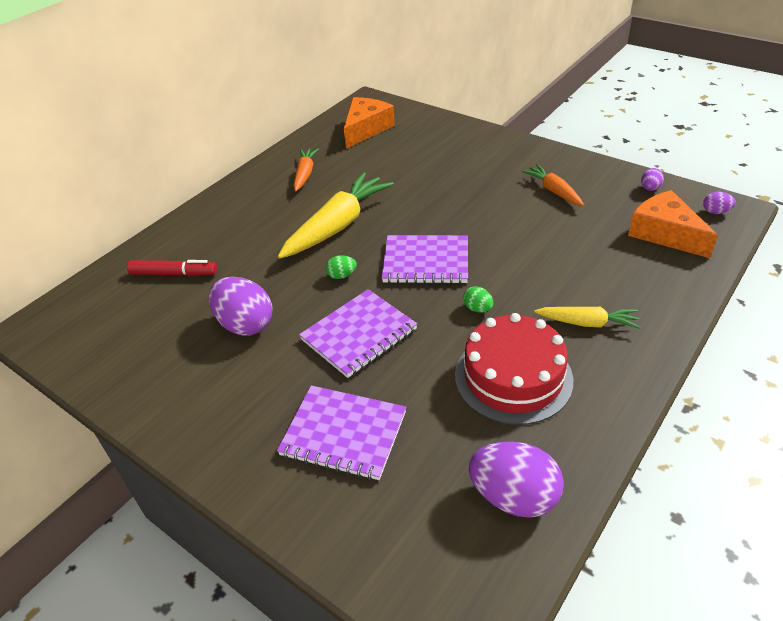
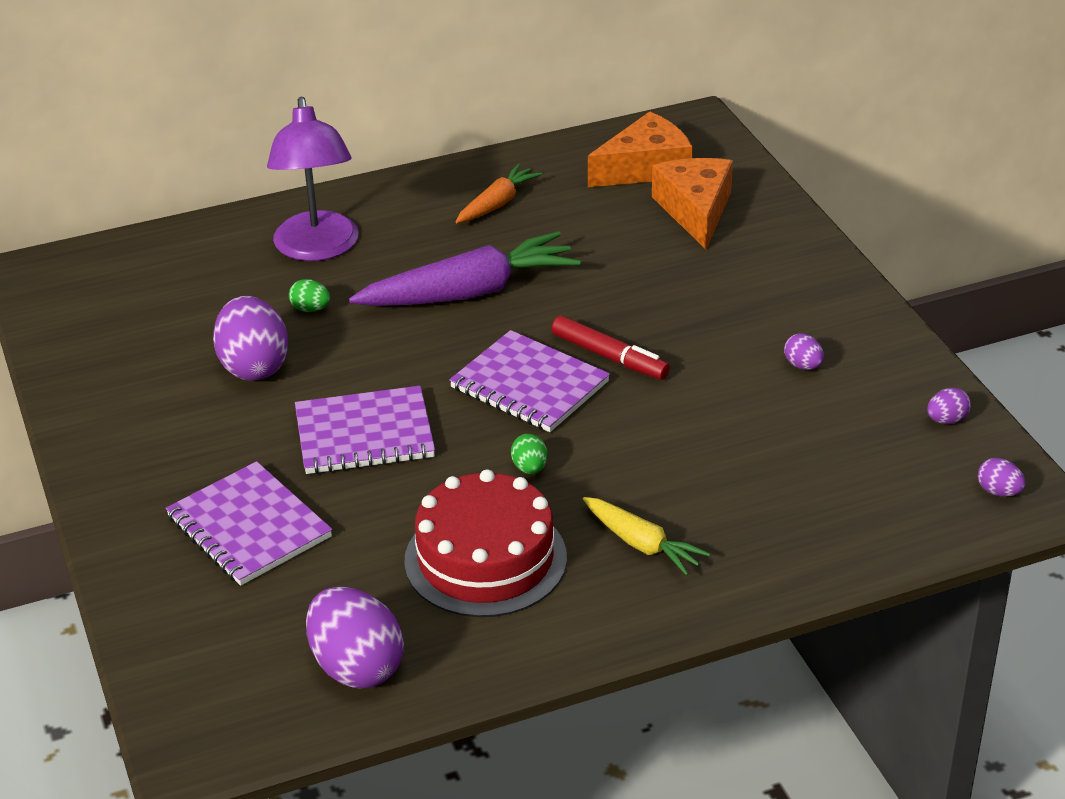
camera: 30 degrees right, 5 degrees down
(174, 274) = (228, 272): red marker -> red marker (609, 357)
(220, 238) = (317, 249): none -> purple lamp
(338, 225) = (470, 292): yellow carrot -> purple carrot
(342, 275) = (412, 358): green egg -> green egg (310, 309)
(553, 191) = (803, 365): orange carrot -> purple egg
(665, 233) = (885, 487): orange cheese -> orange cheese (695, 210)

